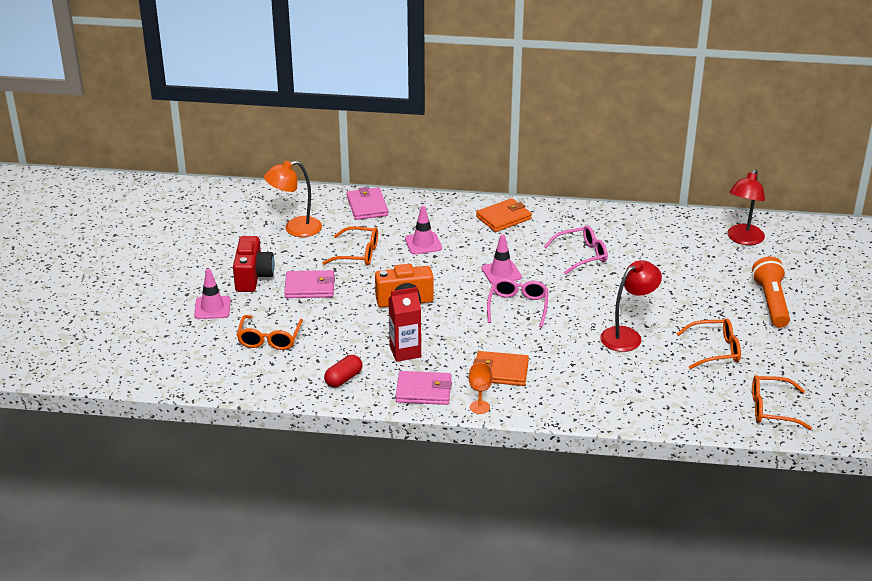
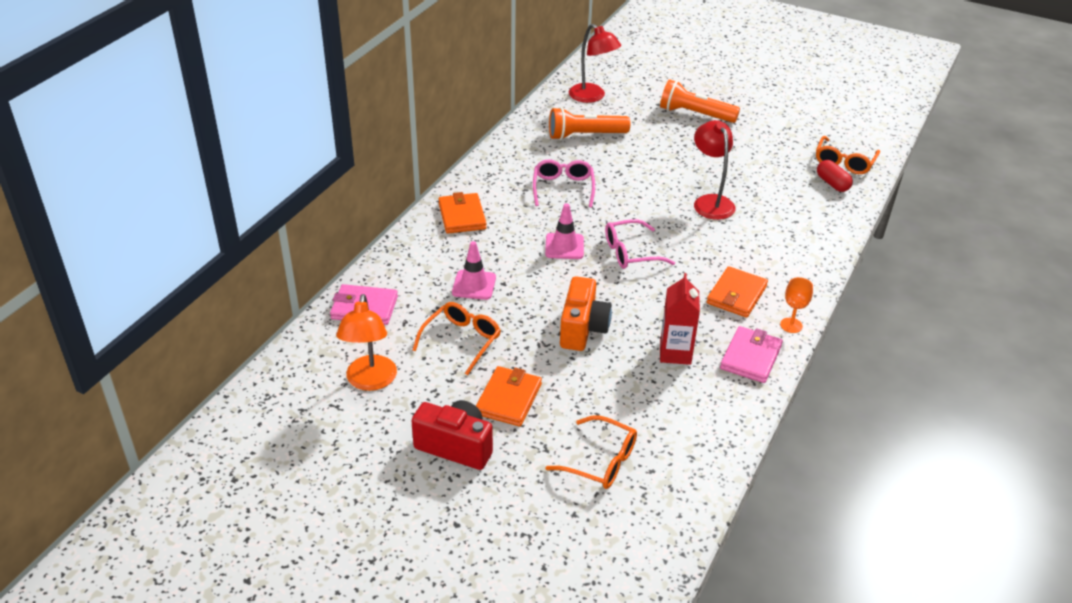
camera: 70 degrees left, 5 degrees up
(212, 308) = (504, 503): pink traffic cone -> none
(309, 287) = (508, 399): pink wallet -> orange wallet
(343, 379) = (706, 414): red capsule -> red capsule (832, 184)
(518, 306) = (630, 252): pink glasses -> pink glasses turned 45 degrees counterclockwise
(673, 249) = (585, 135): none -> orange flashlight
(715, 350) = (752, 163): orange glasses -> none

